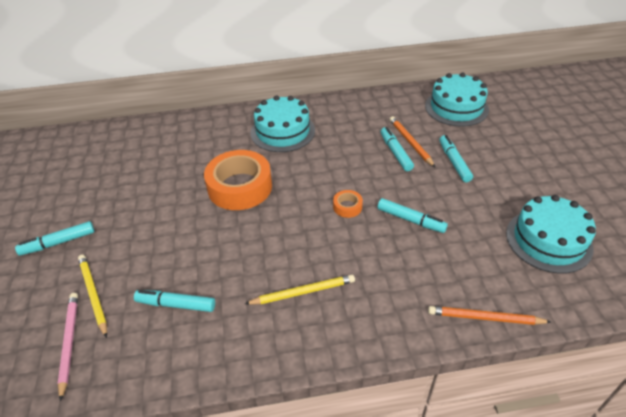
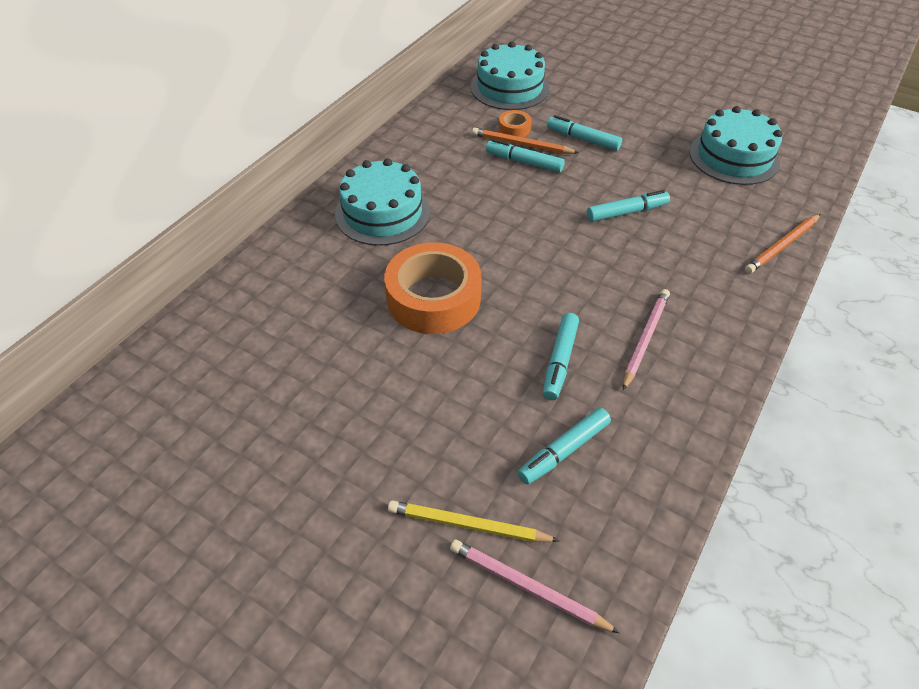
camera: 50 degrees left, 5 degrees up
(58, 242) = (325, 523): turquoise marker -> turquoise marker (559, 361)
(303, 292) = (645, 339): yellow pencil -> pink pencil
(347, 207) = (562, 239): orange tape -> orange tape (514, 128)

